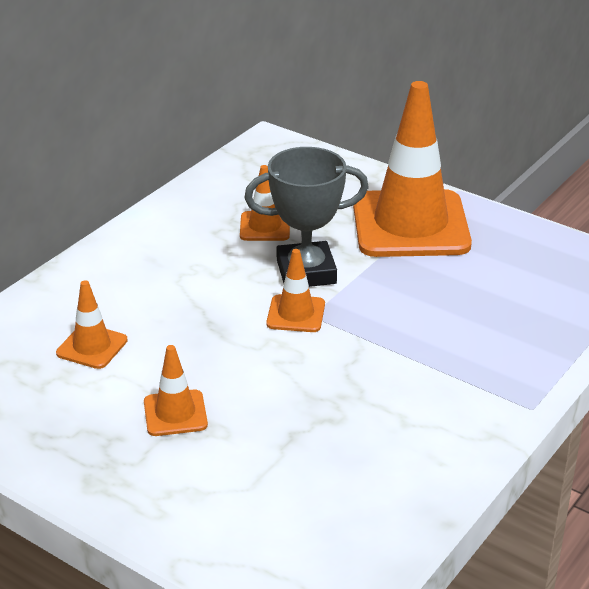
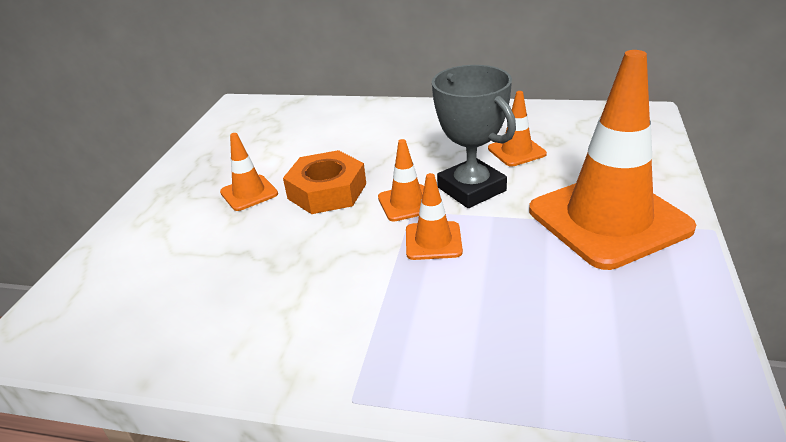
camera: 70 degrees right, 0 degrees up
(92, 347) = (308, 140): orange traffic cone -> orange traffic cone (433, 241)
(225, 357) = (327, 191): none -> orange nut

